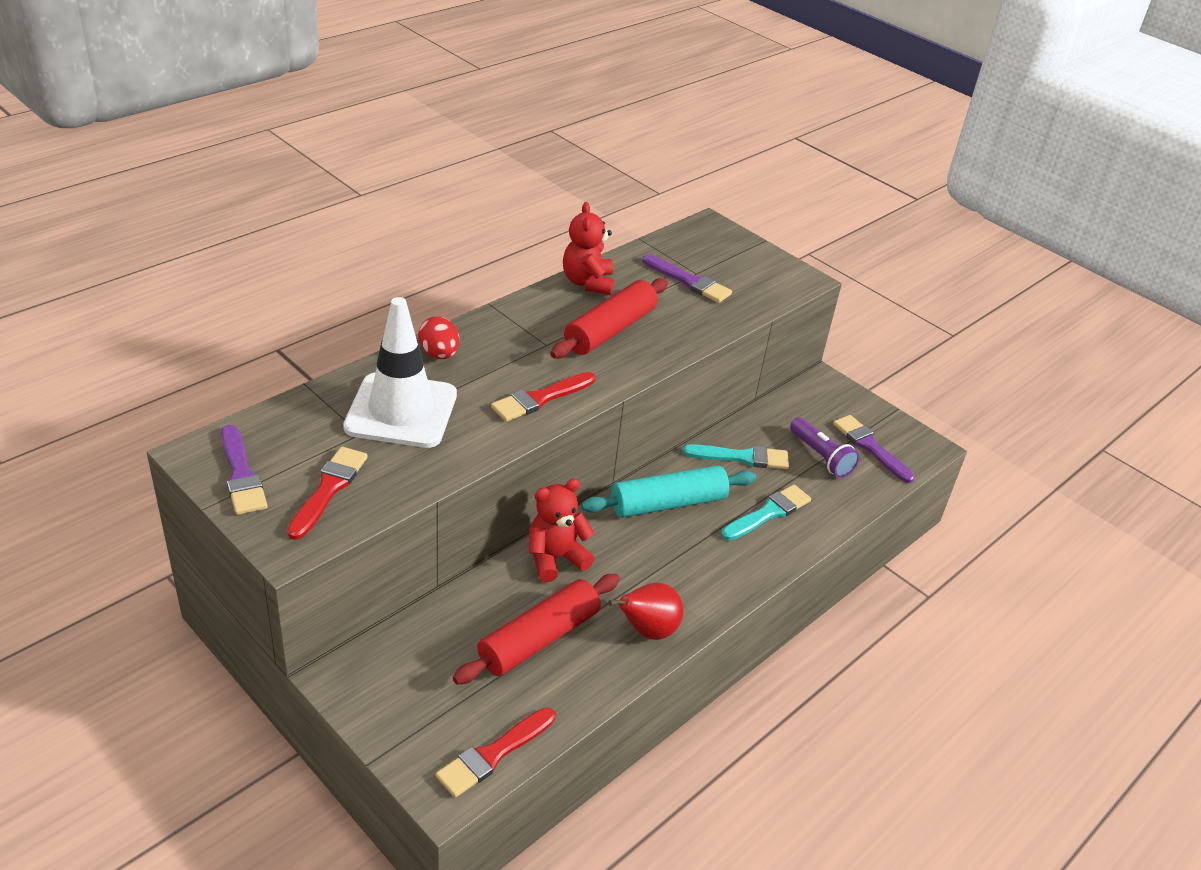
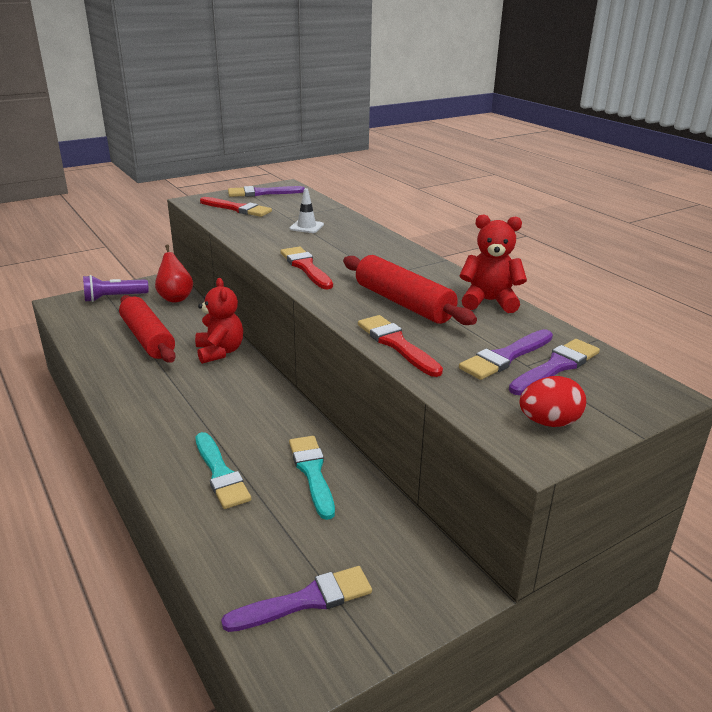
camera: 105 degrees right, 10 degrees down
(401, 411) = (306, 227): white traffic cone -> white traffic cone, size x0.41
(439, 354) = (372, 239): red egg -> red egg (549, 422)
(493, 754) = (72, 317): red brush -> red brush (396, 344)
(647, 630) = (123, 381): red pear -> red pear (175, 298)
(668, 503) = (259, 412): turquoise rolling pin -> none
(693, 261) = (556, 367): none -> purple brush
(742, 457) = (312, 472): turquoise brush -> turquoise brush turned 150 degrees clockwise
(821, 457) = (298, 541): purple flashlight -> purple flashlight (114, 298)

